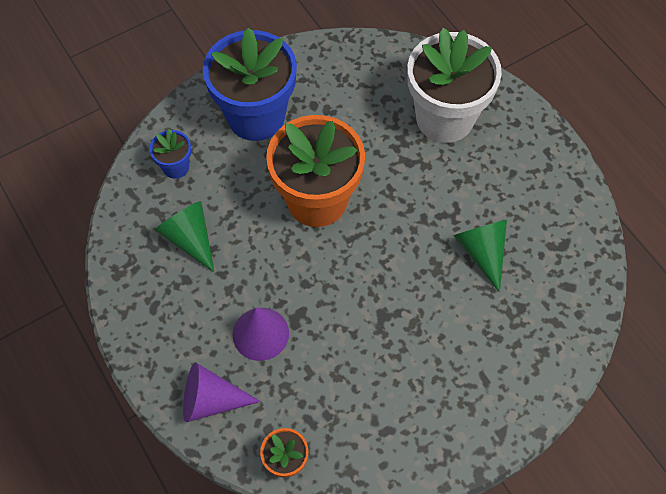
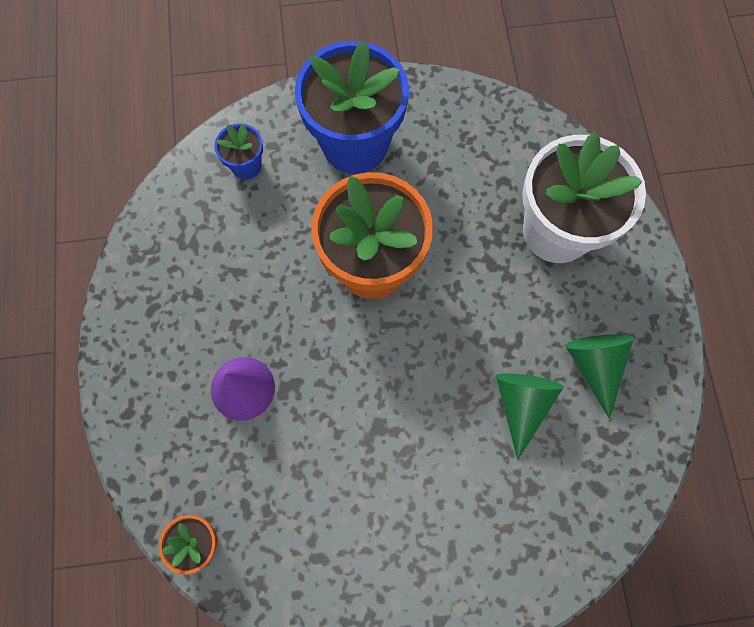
camera: 25 degrees right, 10 degrees up
(190, 238) = (222, 251): green cone -> green cone (594, 366)
(211, 400) = (159, 437): purple cone -> none

